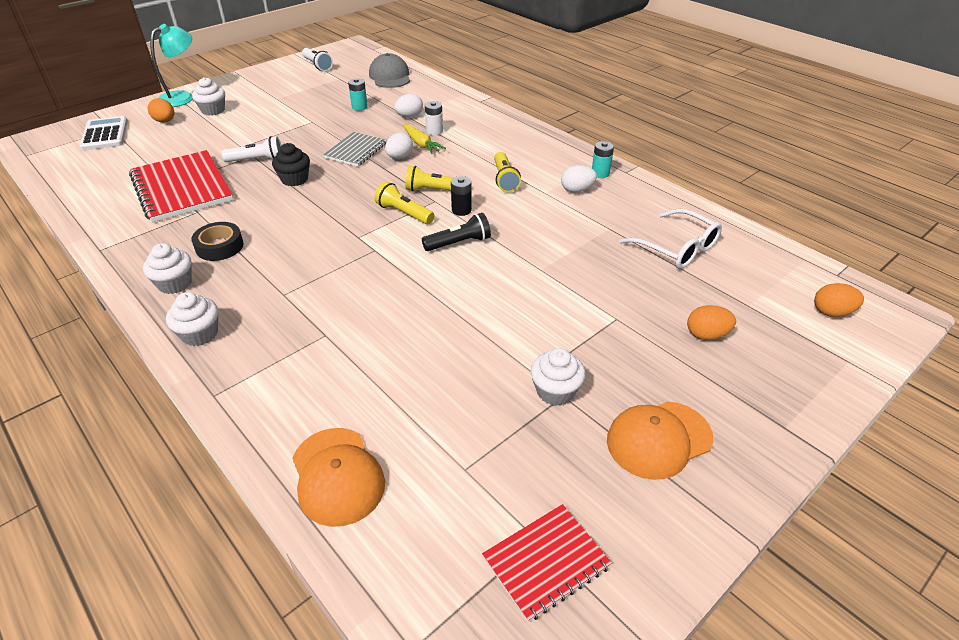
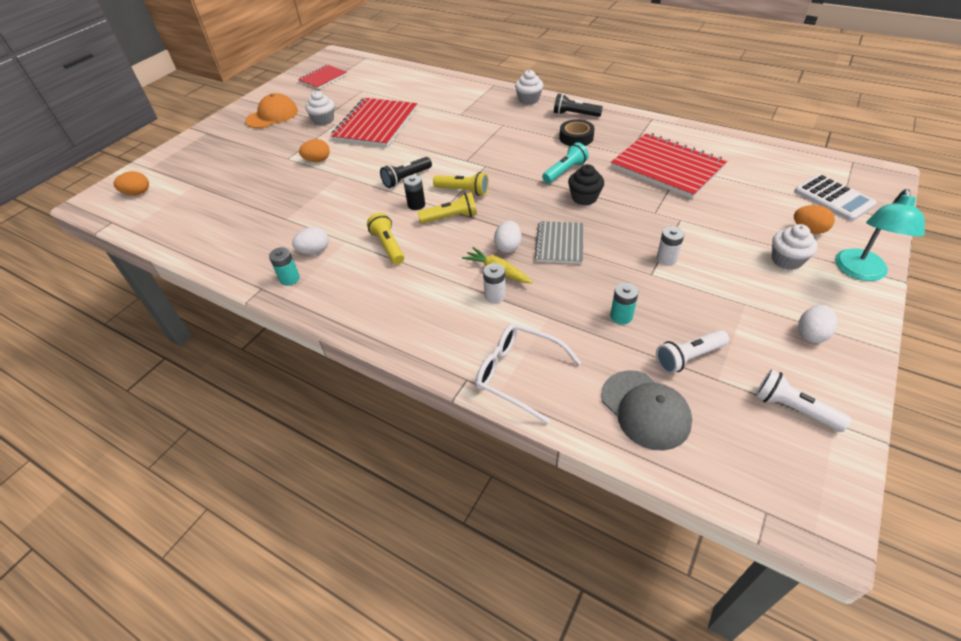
camera: 165 degrees right, 5 degrees up
(175, 284) = (575, 114): white cupcake -> black flashlight
(257, 160) = (642, 208): white flashlight -> white flashlight (688, 357)
(281, 208) = (565, 171): none -> turquoise flashlight
(290, 126) = (666, 259): none -> white battery
(337, 476) = (415, 78): orange cap -> none
(409, 116) = (543, 315): white egg -> white egg (811, 334)
(466, 351) = (376, 124): none -> red notebook
(676, 248) = (232, 214): white glasses -> white glasses (518, 374)
(706, 335) = (231, 162): orange egg -> orange egg (317, 160)

